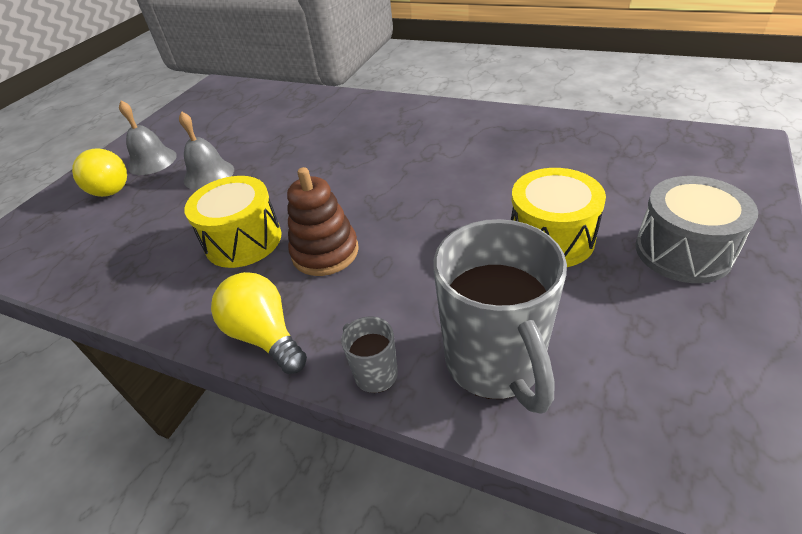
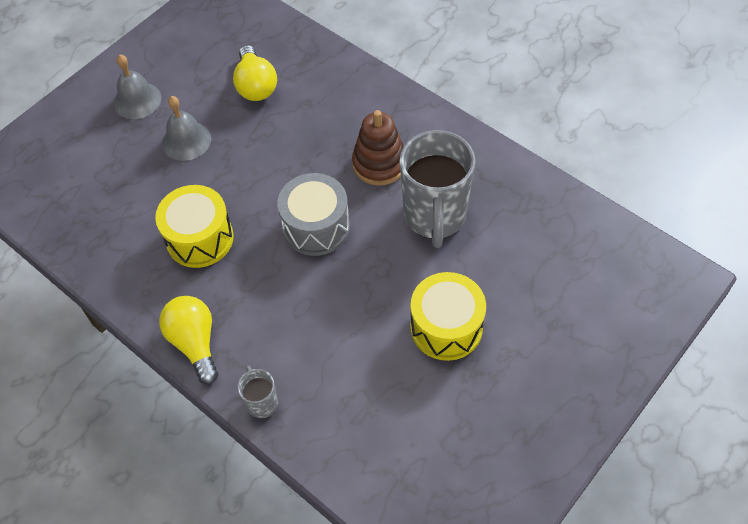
camera: 15 degrees right, 15 degrees up
(110, 186) = (95, 124): yellow light bulb -> yellow light bulb (256, 85)
(325, 252) = (262, 276): brown stacking toy -> brown stacking toy (379, 164)
(495, 363) = (346, 423): grey mug -> grey mug (434, 217)
(683, 251) = (540, 377): grey drum -> grey drum (316, 227)

